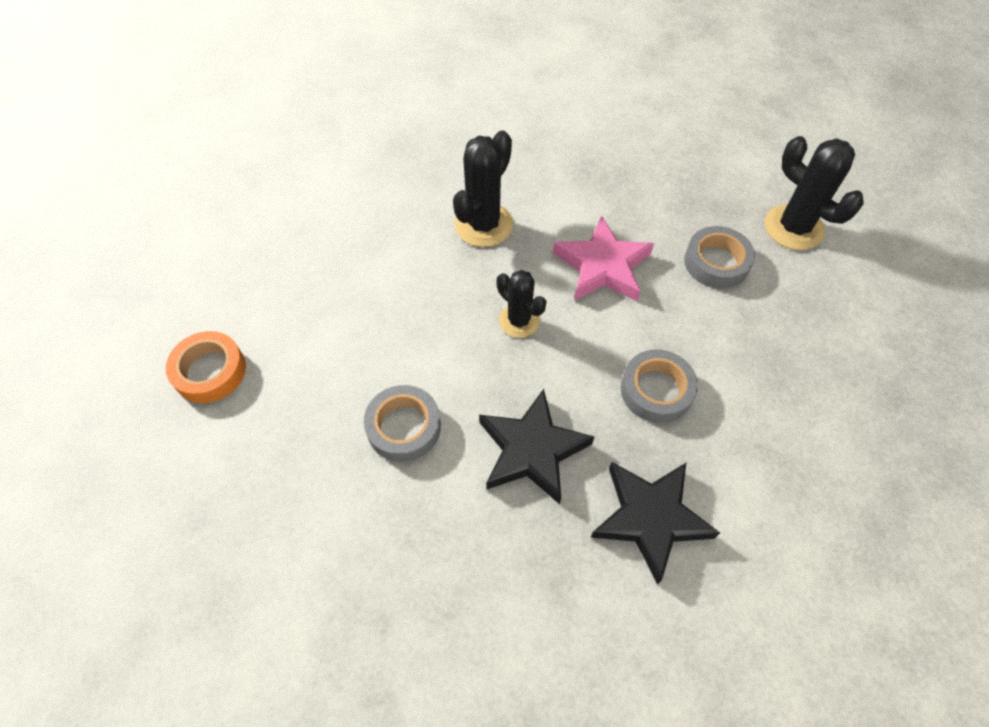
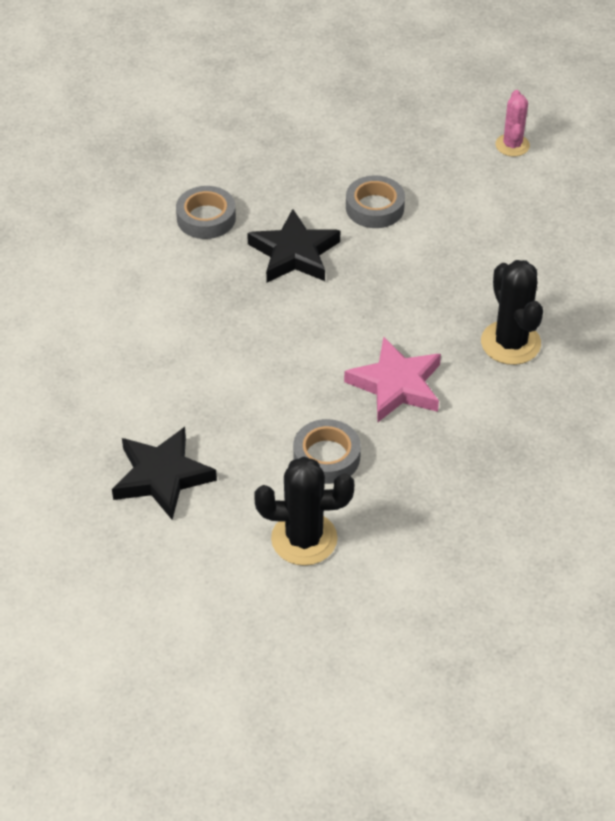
camera: 130 degrees right, 10 degrees down
(210, 371) = (512, 145): orange tape -> pink cactus
(519, 321) = (397, 307): black cactus -> none
(650, 518) = (193, 276): black star -> black star (162, 476)
(656, 390) = (265, 339): grey tape -> grey tape (206, 218)

